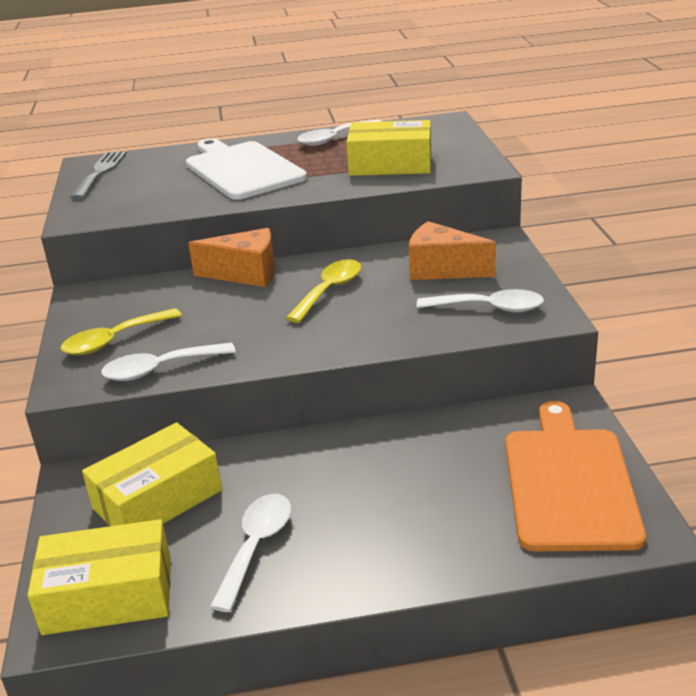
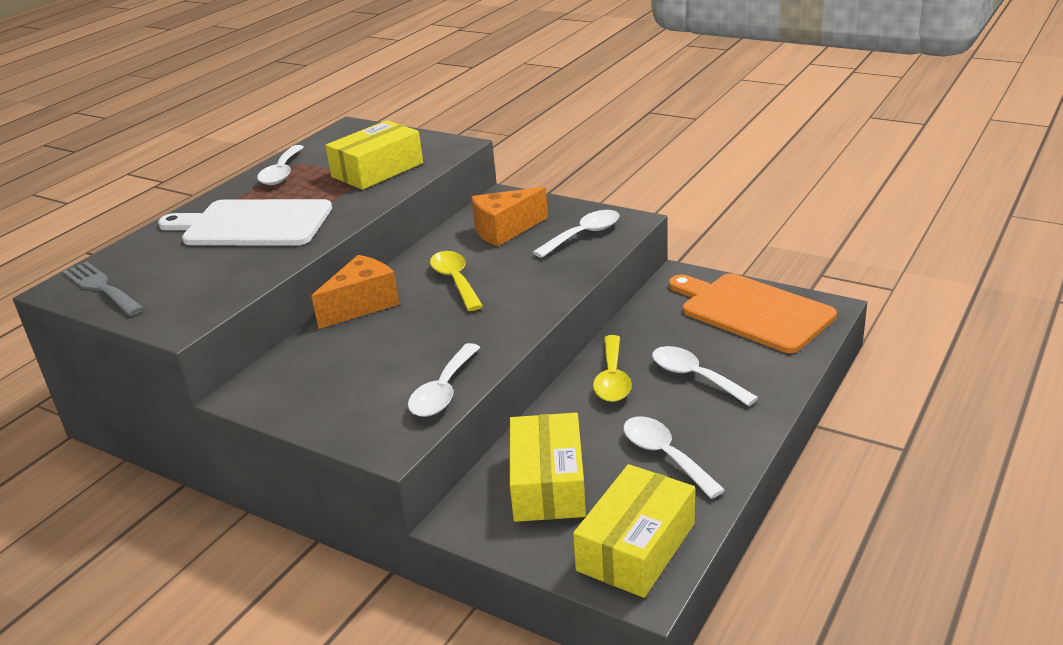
camera: 50 degrees left, 0 degrees up
(114, 340) = (358, 400): yellow spoon -> yellow spoon (612, 379)
(403, 502) = (694, 377): none -> white spoon

